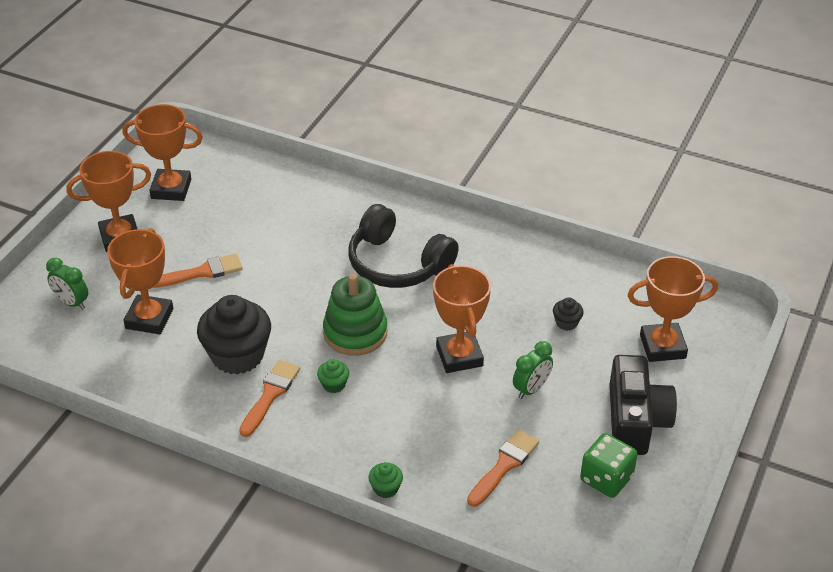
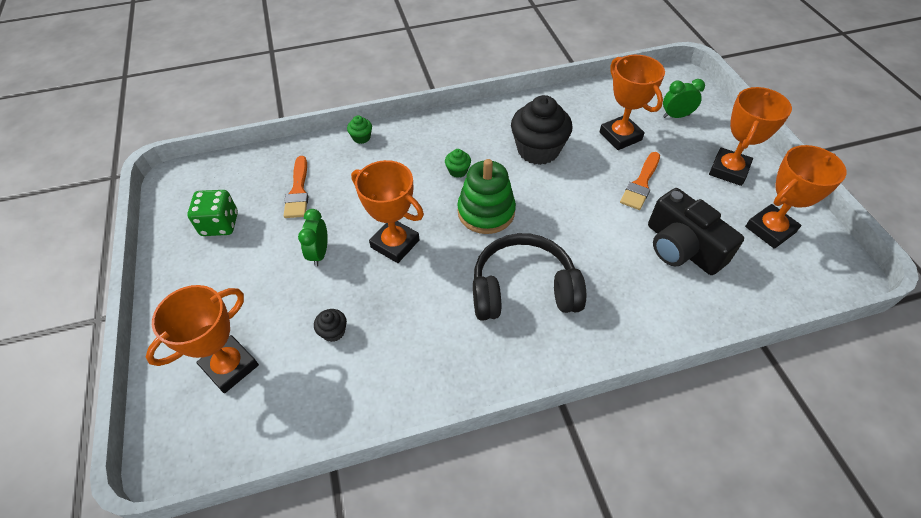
camera: 140 degrees right, 10 degrees up
(270, 395) = (487, 142): orange brush -> none
(635, 420) = (220, 280): black camera -> black camera (682, 247)

